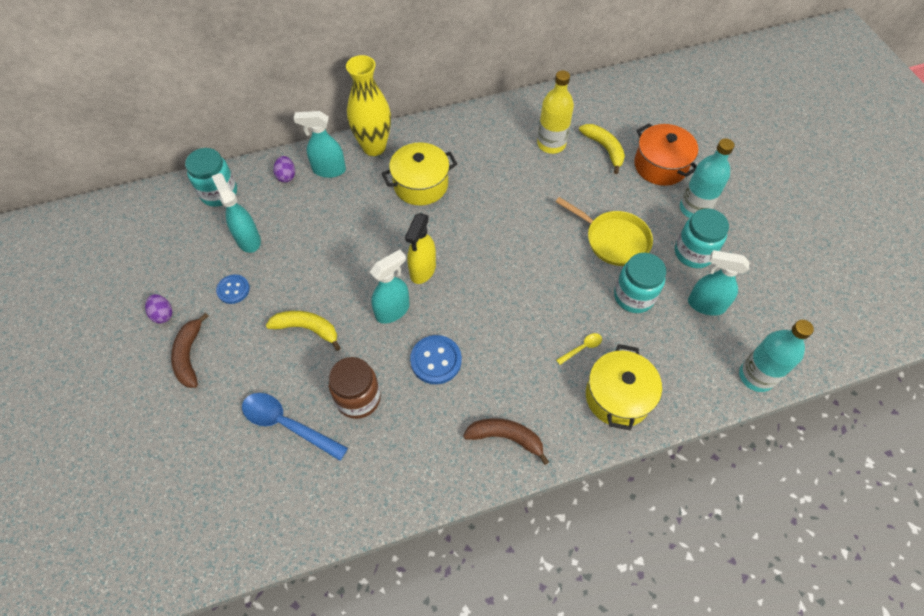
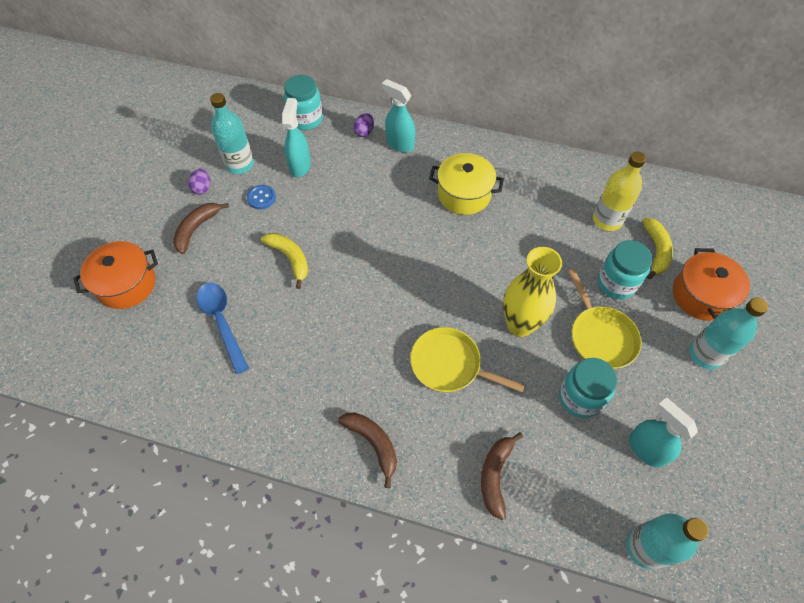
camera: 35 degrees right, 0 degrees up
(158, 451) = (126, 284): none -> orange pot
(184, 270) = (240, 164): none -> turquoise bottle
(358, 398) = (285, 335): brown jar -> none
(374, 147) = (449, 144): yellow vase -> yellow vase (520, 325)
(393, 310) = (364, 283): turquoise spray bottle -> none
(422, 270) = (412, 265): yellow spray bottle -> none
(436, 360) = (366, 344): blue button -> none
(518, 334) = (449, 365): none -> yellow pan
(582, 348) = (496, 412): yellow spoon -> none
(618, 397) = (495, 475): yellow pot -> brown banana
(693, 253) = (671, 394): turquoise jar -> turquoise jar (616, 283)

